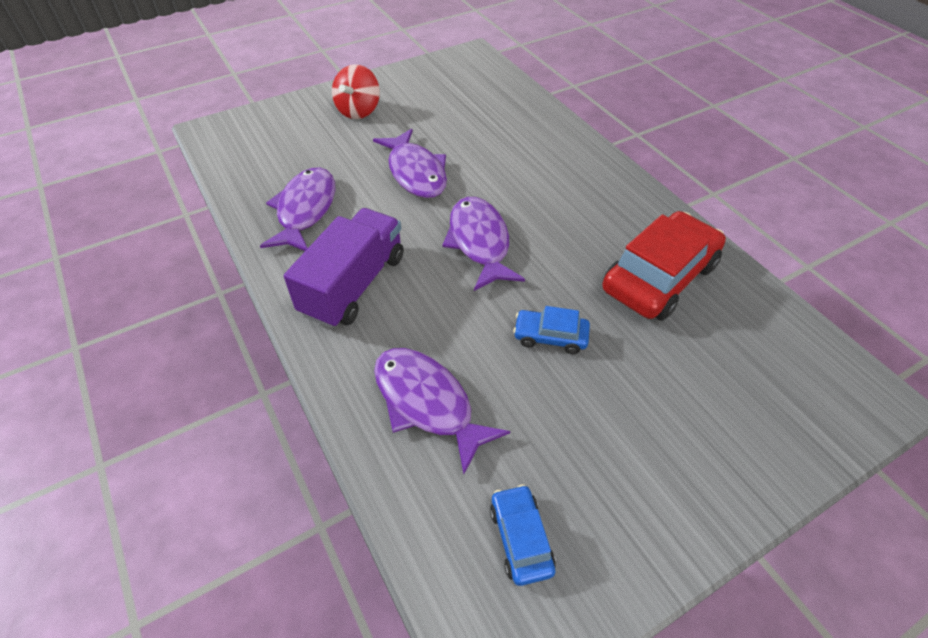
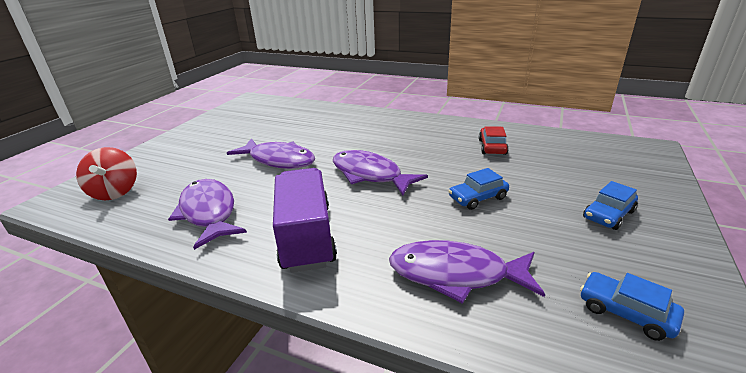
camera: 35 degrees left, 20 degrees down
(358, 111) = (193, 146): red spinning top -> red spinning top (115, 192)
(659, 277) = (492, 147): red car -> red car, size x0.49
(660, 445) = (608, 215): none -> blue car

